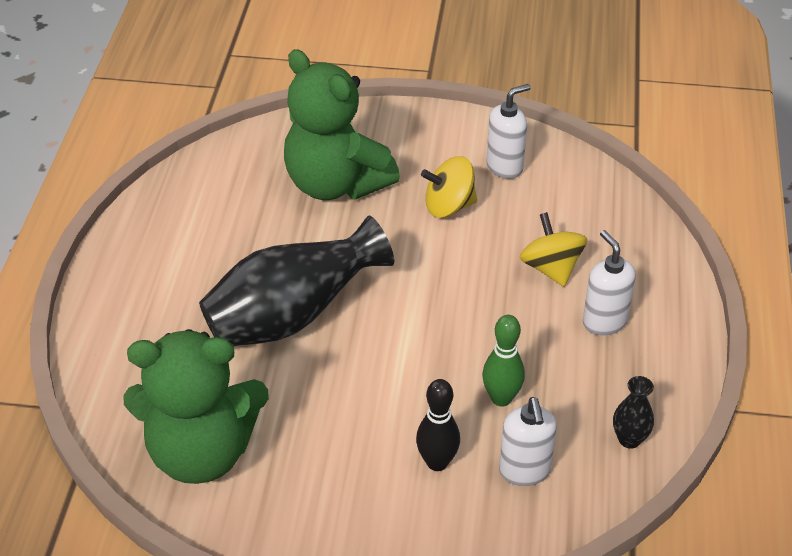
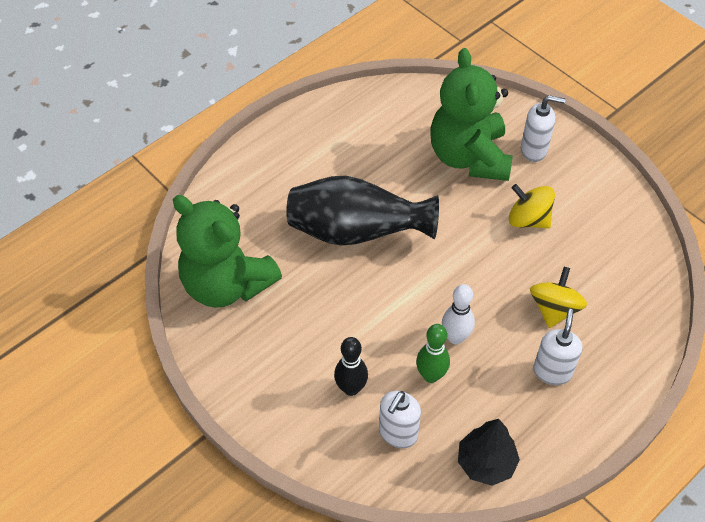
camera: 40 degrees right, 10 degrees up
(489, 350) = (455, 337): none -> white bowling pin
(505, 167) = (596, 214): white soap dispenser -> white soap dispenser (534, 150)
(629, 439) = (486, 463): black vase -> black tree

